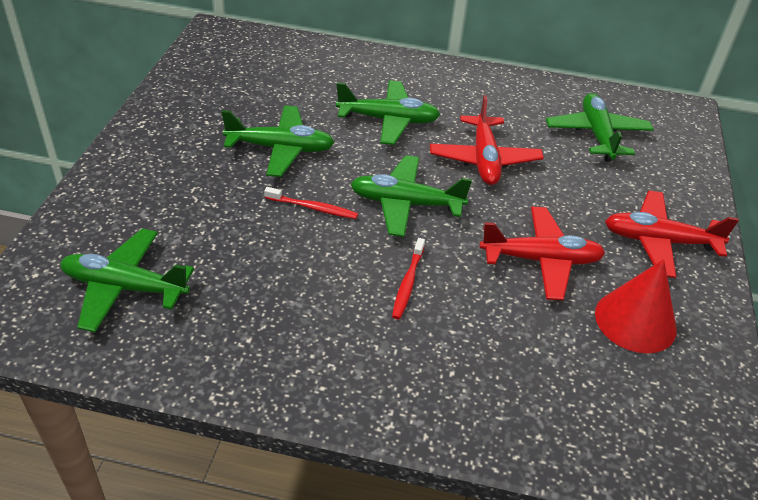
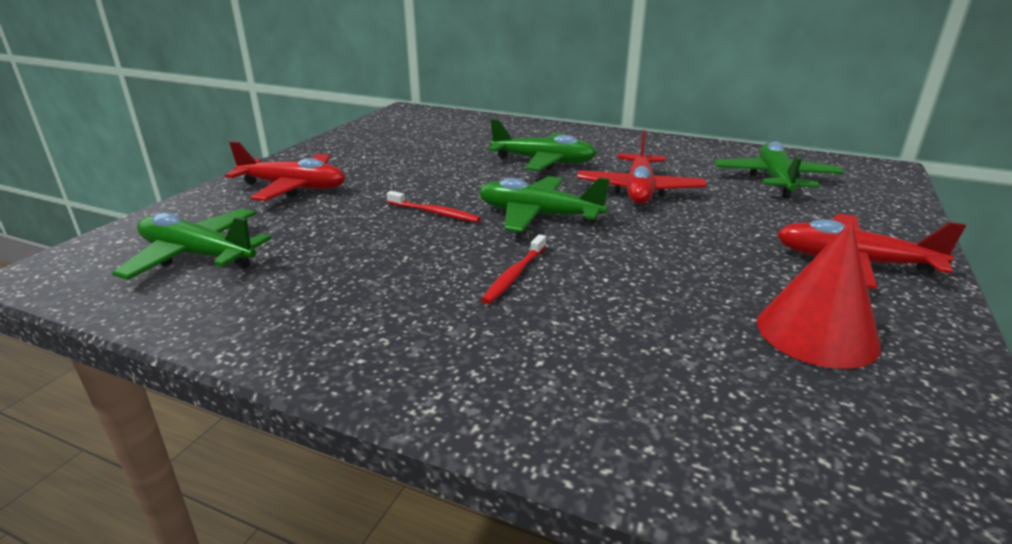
camera: 15 degrees right, 15 degrees down
(280, 149) = (424, 174): green plane -> none
(540, 260) = (689, 268): red plane -> red plane (293, 187)

